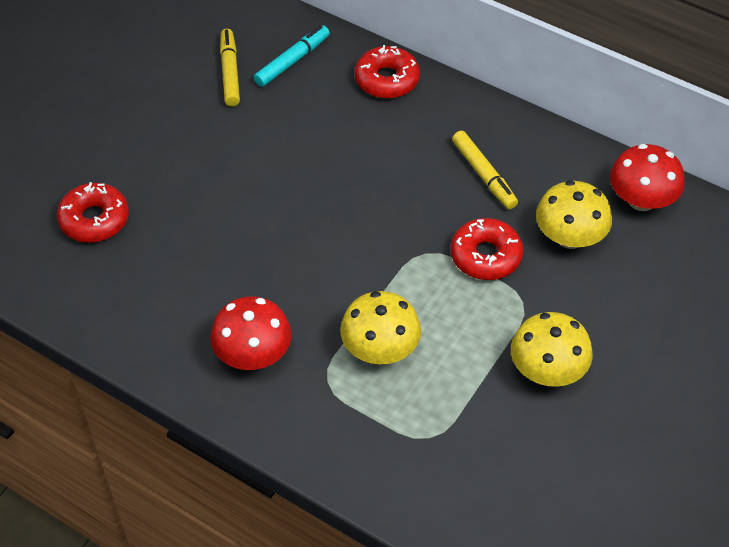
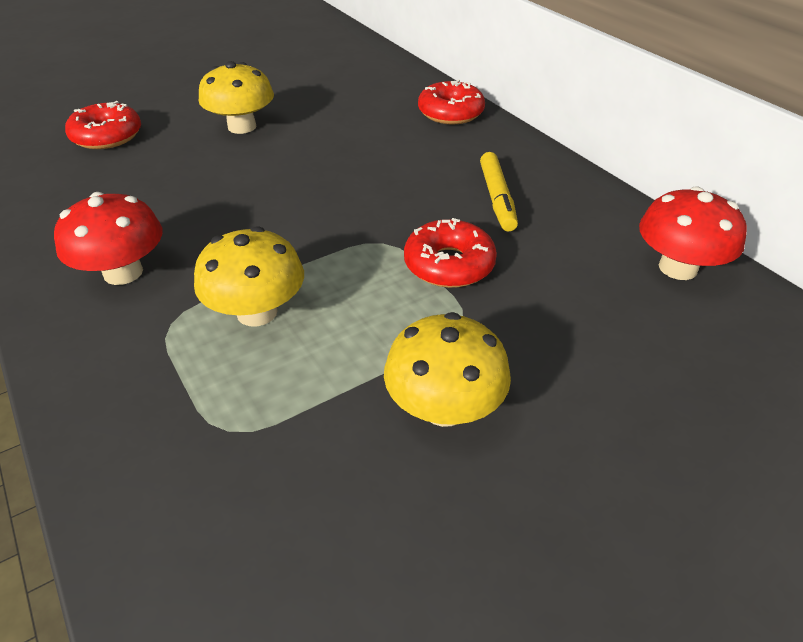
camera: 25 degrees right, 10 degrees down
(230, 72) = (317, 80): yellow marker -> none
(292, 61) = (376, 85): turquoise marker -> none
(569, 237) = (564, 276): yellow mushroom -> yellow mushroom (242, 127)

